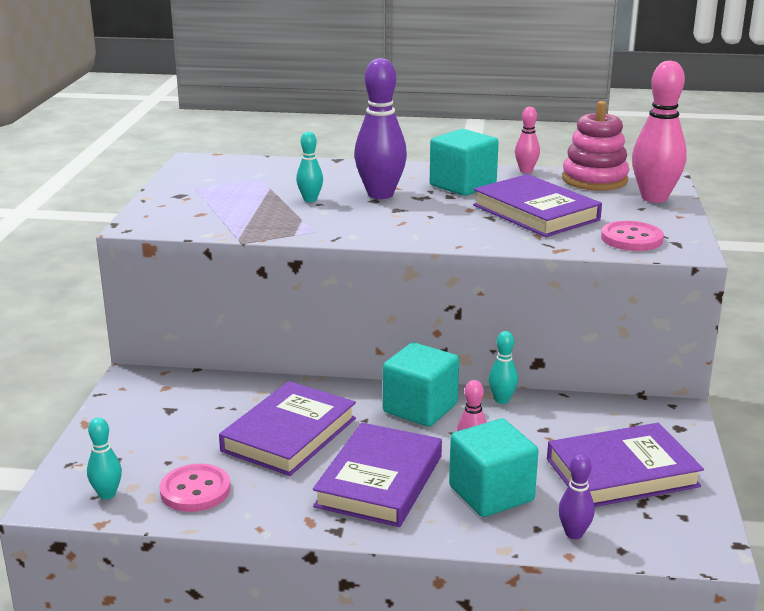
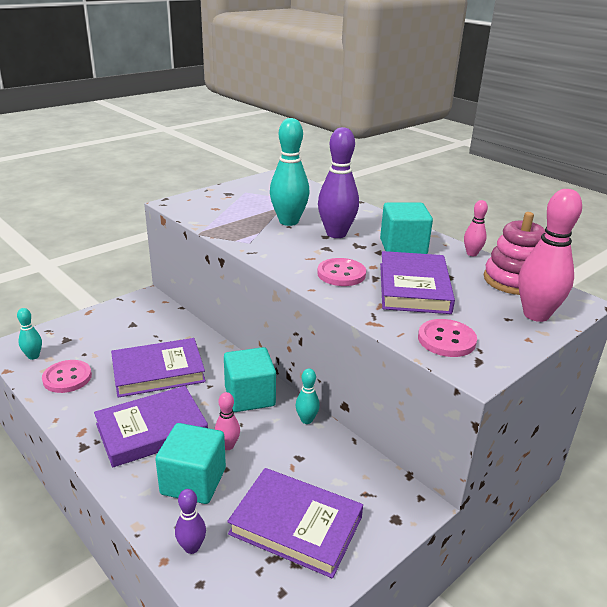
camera: 40 degrees right, 5 degrees up
(310, 199) = (288, 221): turquoise bowling pin -> turquoise bowling pin, size x1.96
(457, 224) = (341, 274): none -> pink button

